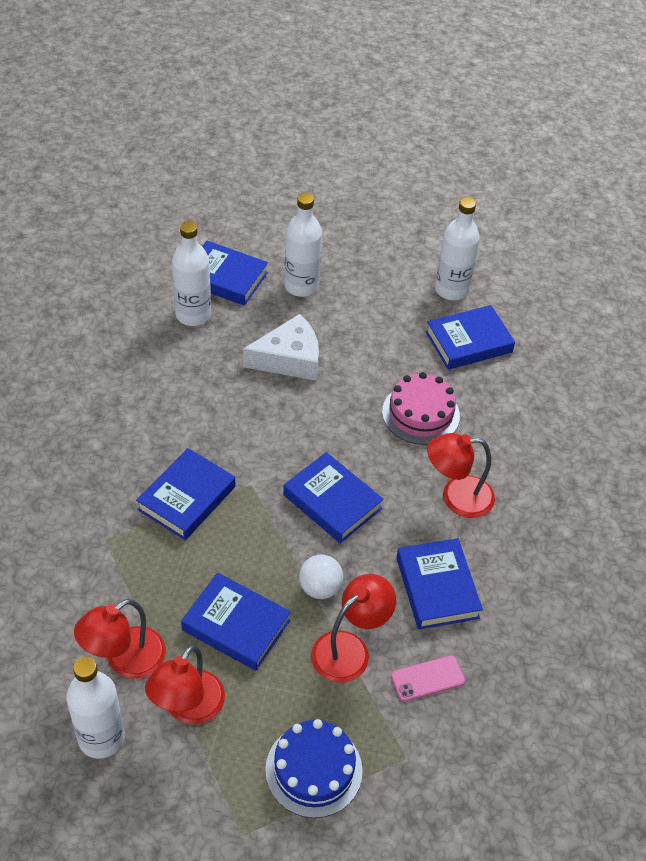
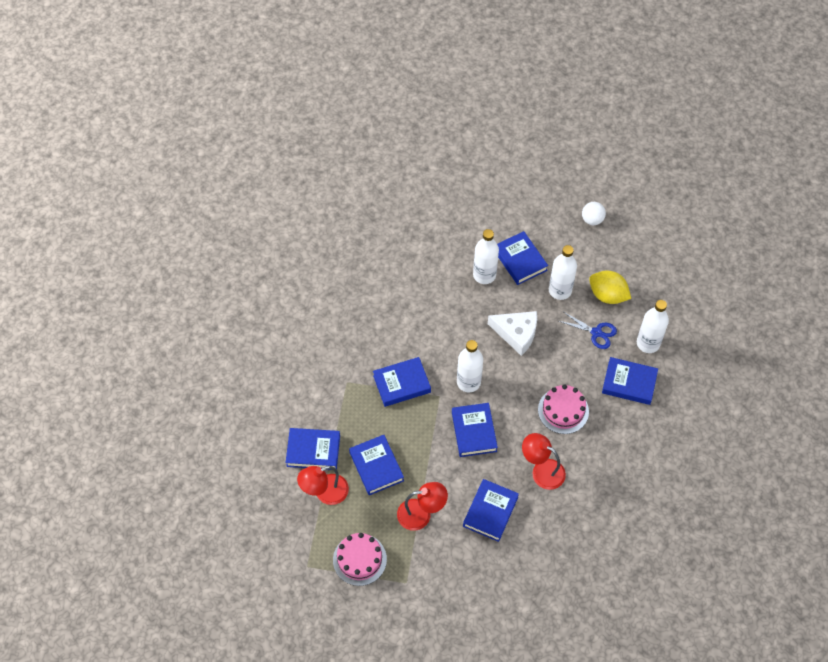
camera: 40 degrees right, 10 degrees up
(101, 738) = (278, 481): white bottle -> white bottle (468, 382)
(125, 660) = (313, 450): red lamp -> blue book
(313, 770) = (359, 559): blue cake -> pink cake
(320, 588) = (431, 474): white ball -> white ball (592, 220)
(361, 264) = (607, 295): none -> yellow lemon
(384, 309) = (596, 333): none -> blue scissors
(427, 678) = (447, 553): pink phone -> none

